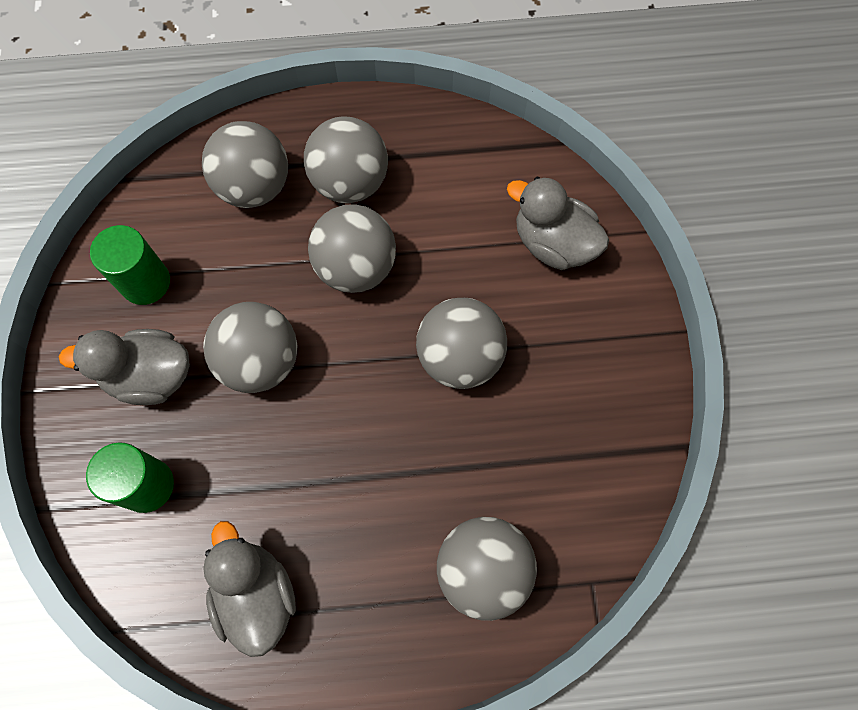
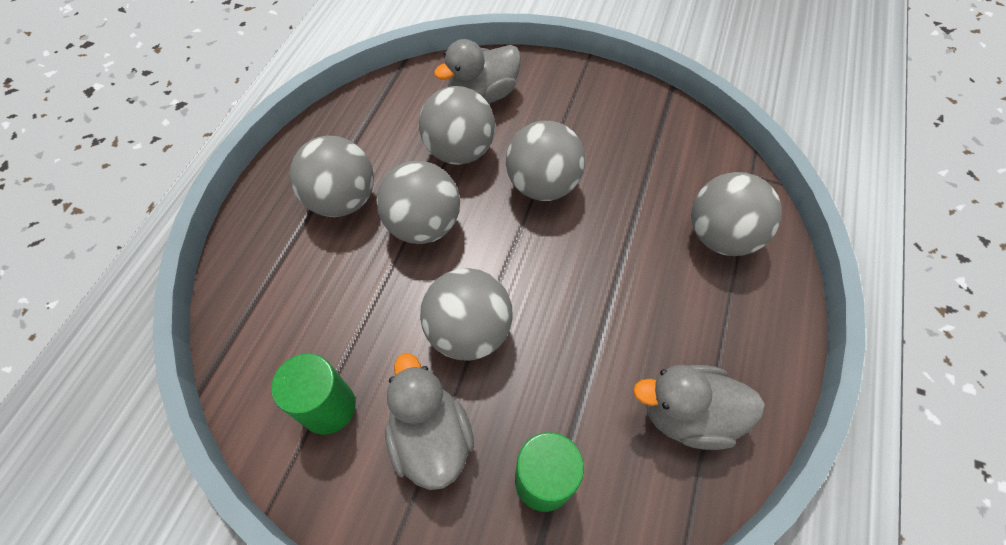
camera: 65 degrees left, 10 degrees down
(150, 376) = (431, 437): grey duck -> grey duck turned 135 degrees clockwise
(254, 186) = (294, 274): grey ball -> grey ball (459, 151)

